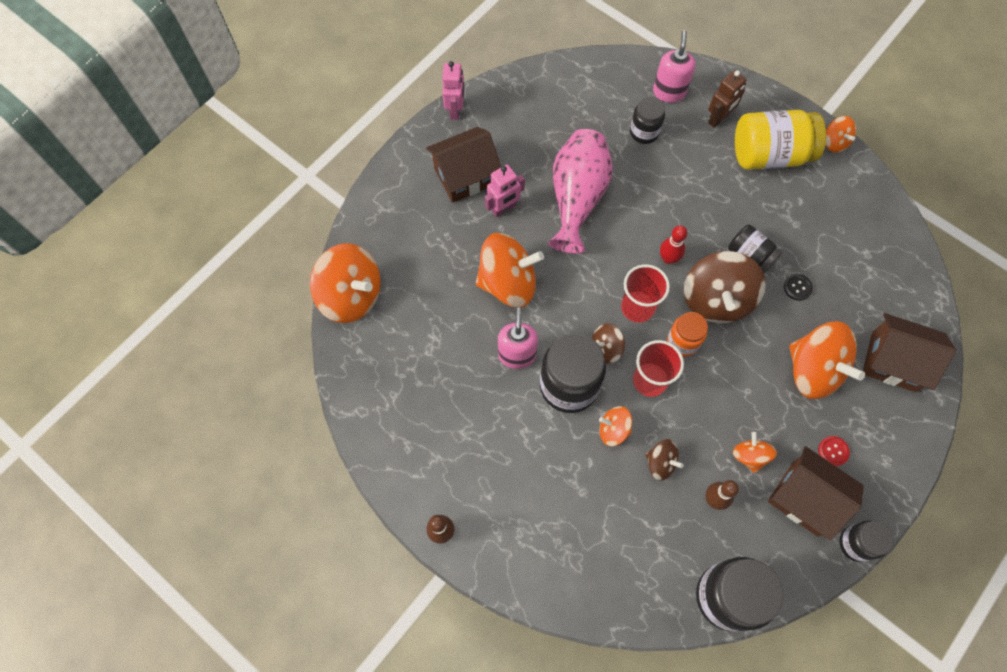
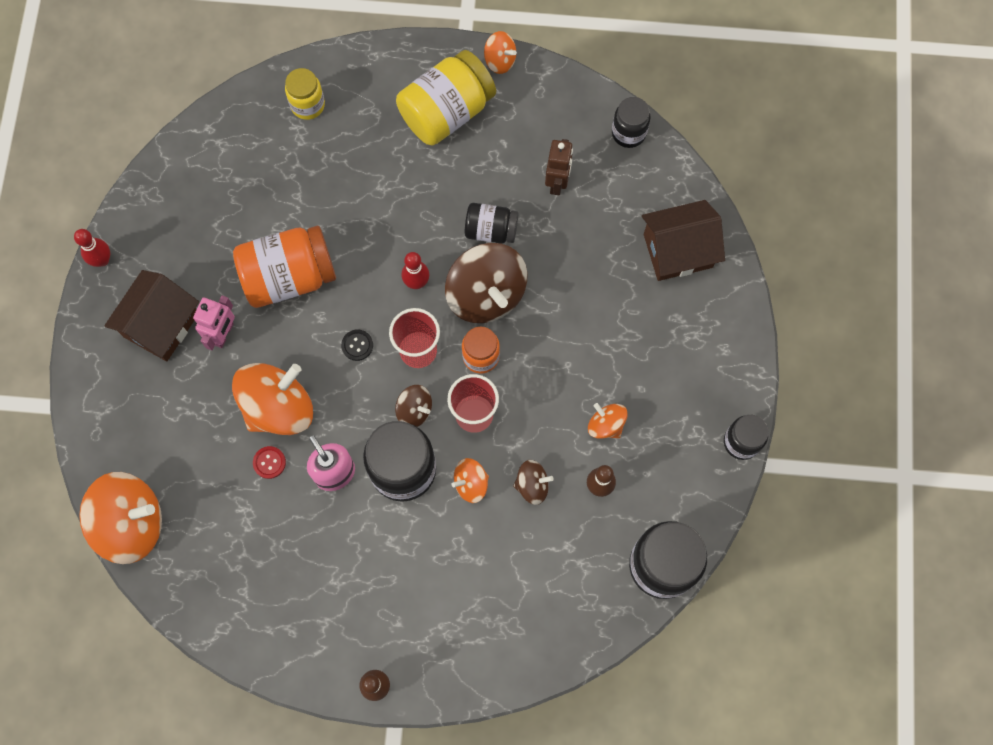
camera: 35 degrees left, 5 degrees up
(455, 110) = (102, 260): pink robot -> red bowling pin
(577, 198) = (289, 276): pink vase -> orange jar
(606, 348) = (414, 410): brown spinning top -> brown spinning top turned 90 degrees counterclockwise
(644, 132) = (310, 164): black jar -> black jar (628, 133)
(669, 92) = (308, 105): pink soap dispenser -> yellow jar
(718, 119) = (374, 104): brown robot -> brown robot (557, 182)
(797, 287) = (552, 233): black button -> black button (357, 345)
(805, 498) = (675, 431): brown house -> none
(813, 370) = (613, 306): orange spinning top -> none
(833, 451) = (674, 371): red button -> red button (269, 462)

